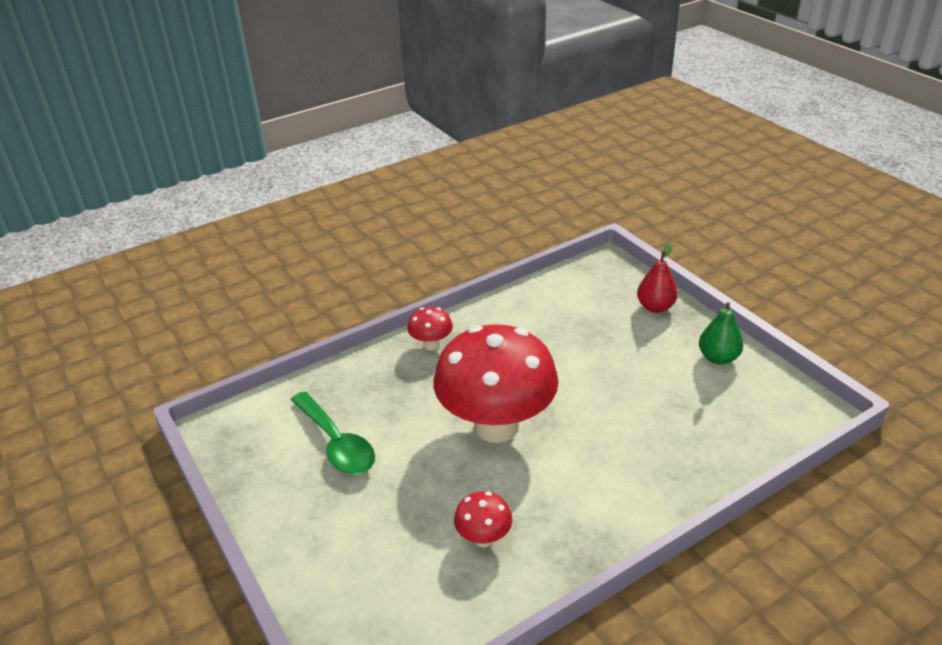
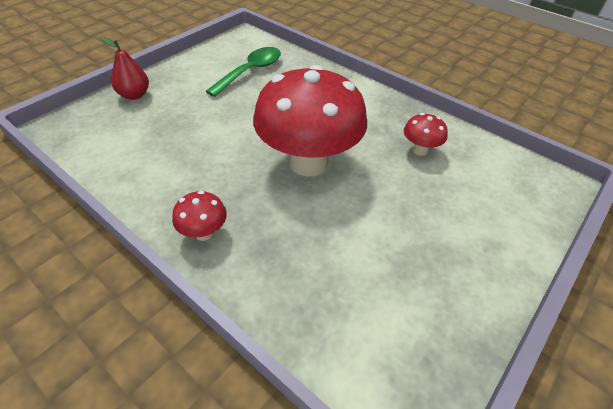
camera: 110 degrees left, 10 degrees up
(337, 443) = (377, 271): green spoon -> green spoon (250, 71)
(718, 358) = (199, 66): green pear -> none

